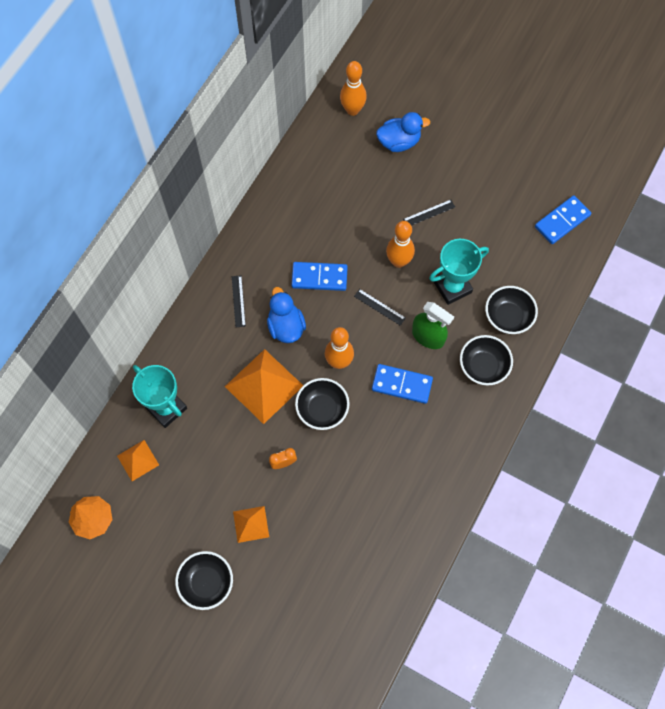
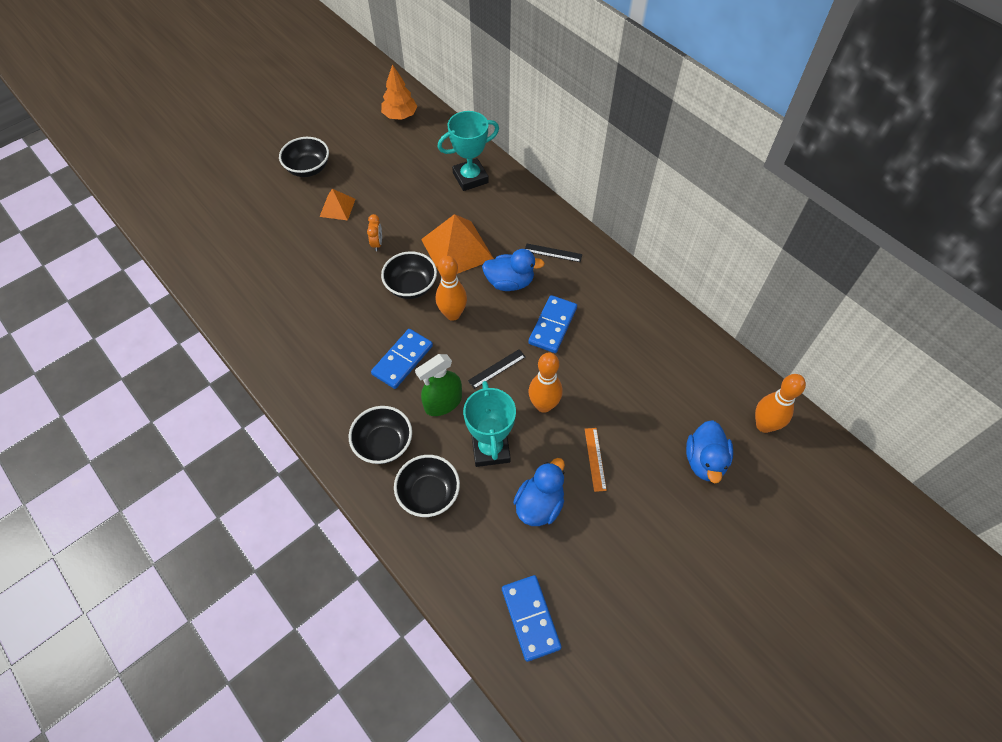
camera: 110 degrees right, 10 degrees down
(138, 460) = (433, 150): orange pyramid -> none
(429, 213) = (595, 459): black ruler -> orange ruler
(481, 239) = (539, 504): none -> blue duck

